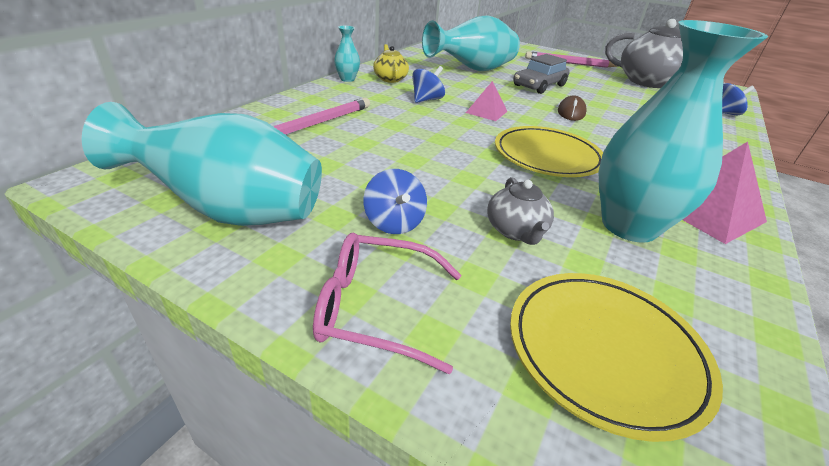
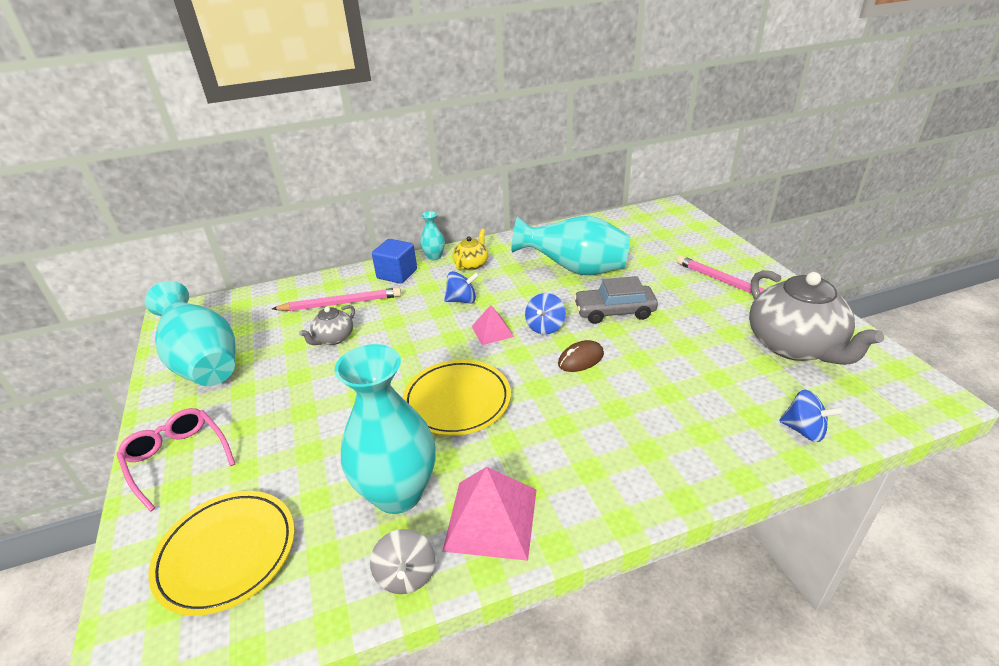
camera: 45 degrees right, 0 degrees up
(334, 95) = (397, 274): none -> blue cube
(394, 222) = (263, 410): blue spinning top -> blue spinning top (545, 327)
(516, 231) = (316, 453): grey teapot -> grey teapot (333, 338)
(741, 271) = (406, 575): none -> grey spinning top

